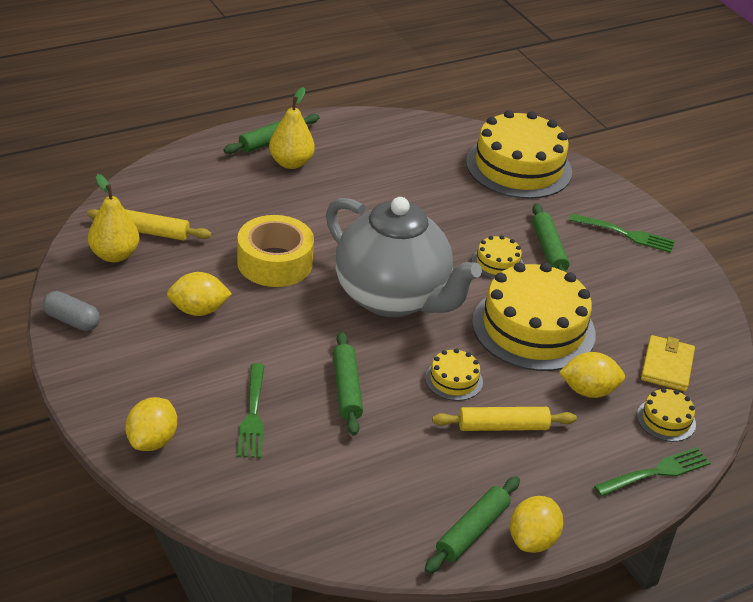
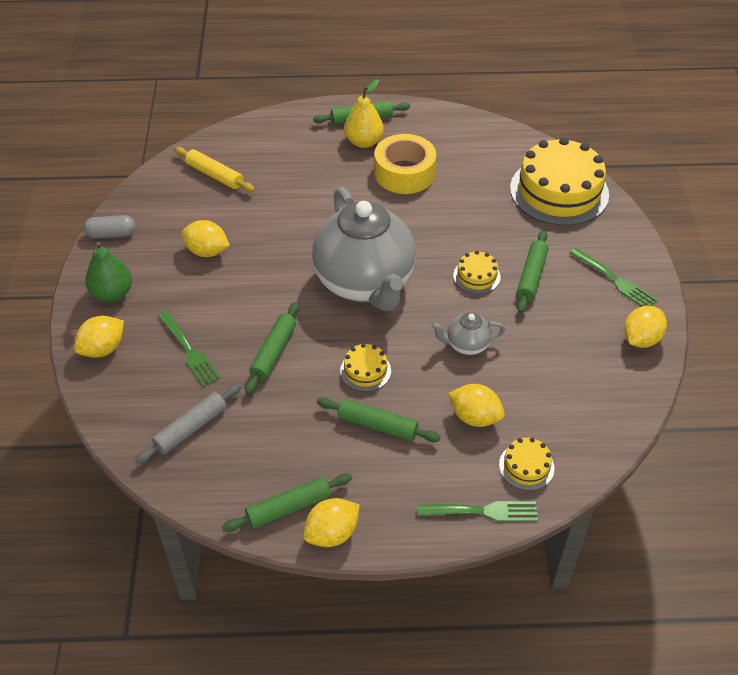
camera: 30 degrees right, 10 degrees up
(72, 321) = (112, 234): grey capsule -> grey capsule turned 60 degrees counterclockwise
(114, 255) = (177, 188): yellow pear -> none
(120, 381) = (112, 294): none -> green pear
(252, 414) = (188, 350): green fork -> green fork turned 60 degrees counterclockwise
(275, 262) = (292, 226): yellow tape -> yellow tape (404, 173)
(313, 490) = (191, 428): none -> grey rolling pin
(502, 427) = (377, 425): yellow rolling pin -> green rolling pin
(533, 328) = (466, 345): yellow cake -> grey teapot
(667, 366) = (563, 416): yellow wallet -> none
(684, 279) = (641, 339): none -> yellow lemon

